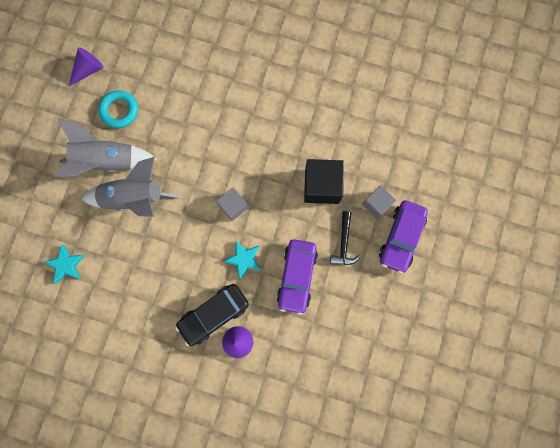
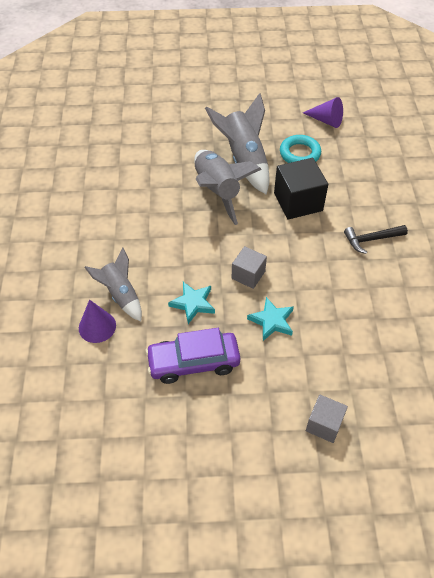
camera: 70 degrees right, 25 degrees down
(66, 265) = (129, 163): turquoise star -> turquoise star (272, 321)
(214, 314) = (121, 295): black car -> grey rocket
(322, 186) = (315, 354): black cube -> black cube (298, 202)
(344, 243) = (256, 401): black hammer -> black hammer (371, 239)
(401, 238) = (294, 469): purple car -> none

